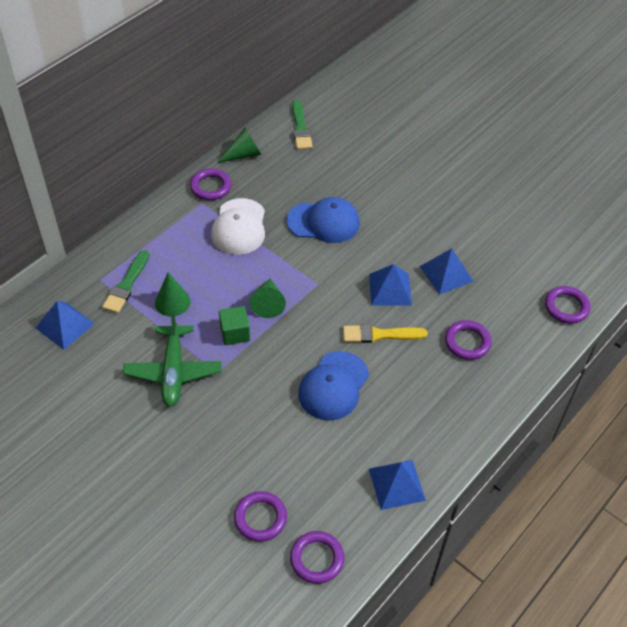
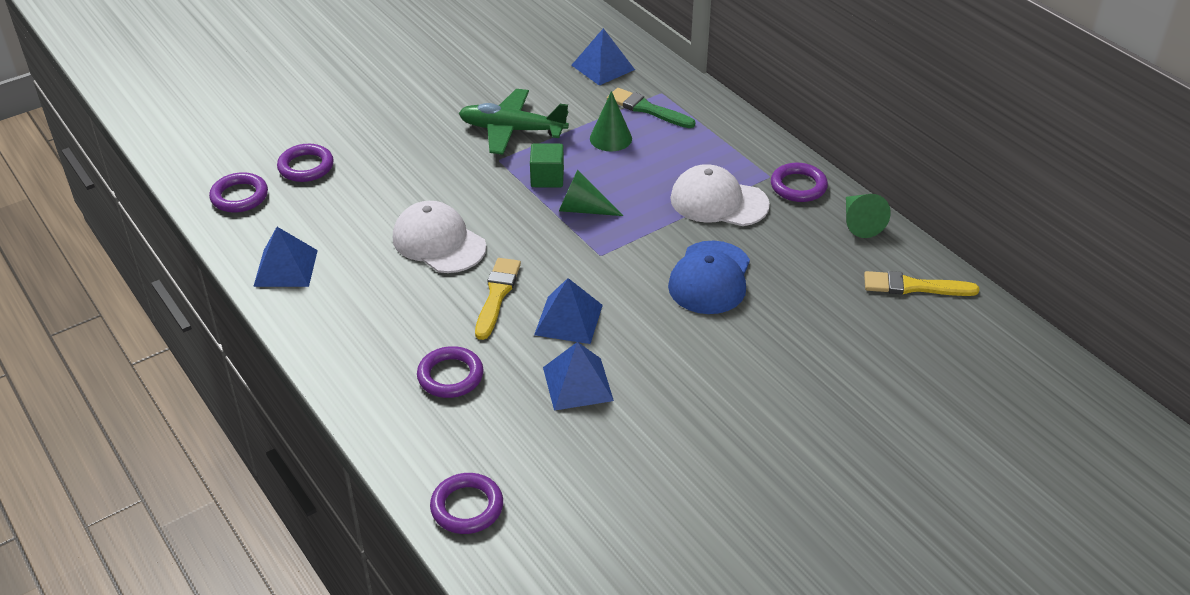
camera: 105 degrees right, 10 degrees down
(300, 128) = (914, 287): green brush -> yellow brush
(333, 386) = (439, 242): blue cap -> white cap

